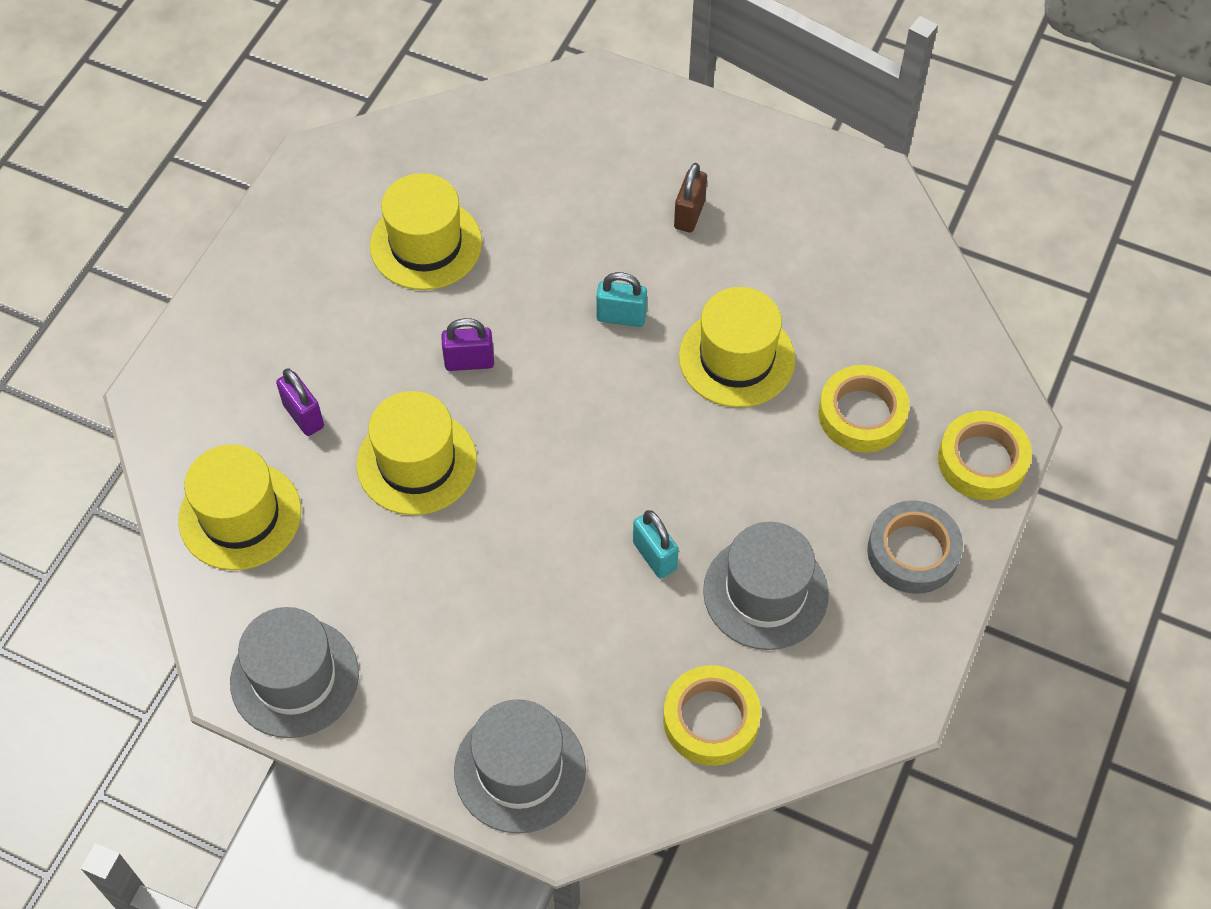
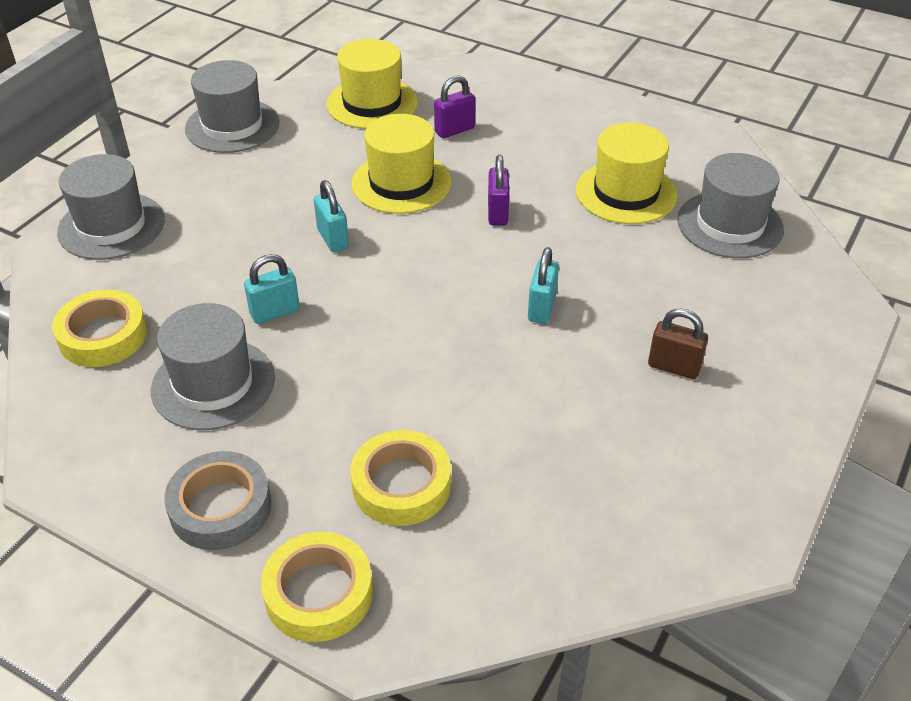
camera: 95 degrees right, 15 degrees down
(476, 158) = (730, 225): none -> grey hat
(527, 519) = (333, 239): none -> turquoise padlock
(736, 358) = (486, 388): yellow hat -> none

